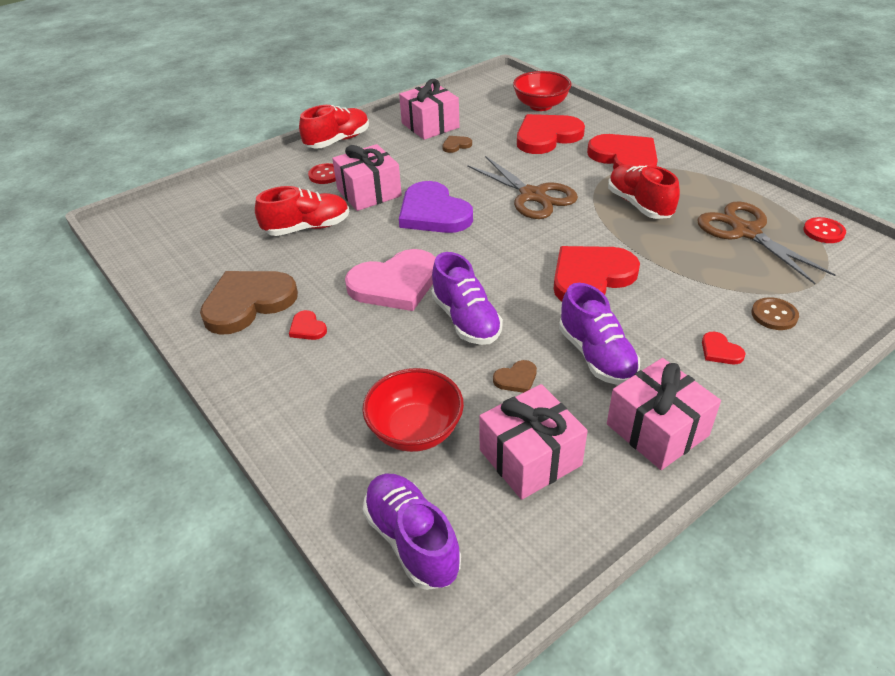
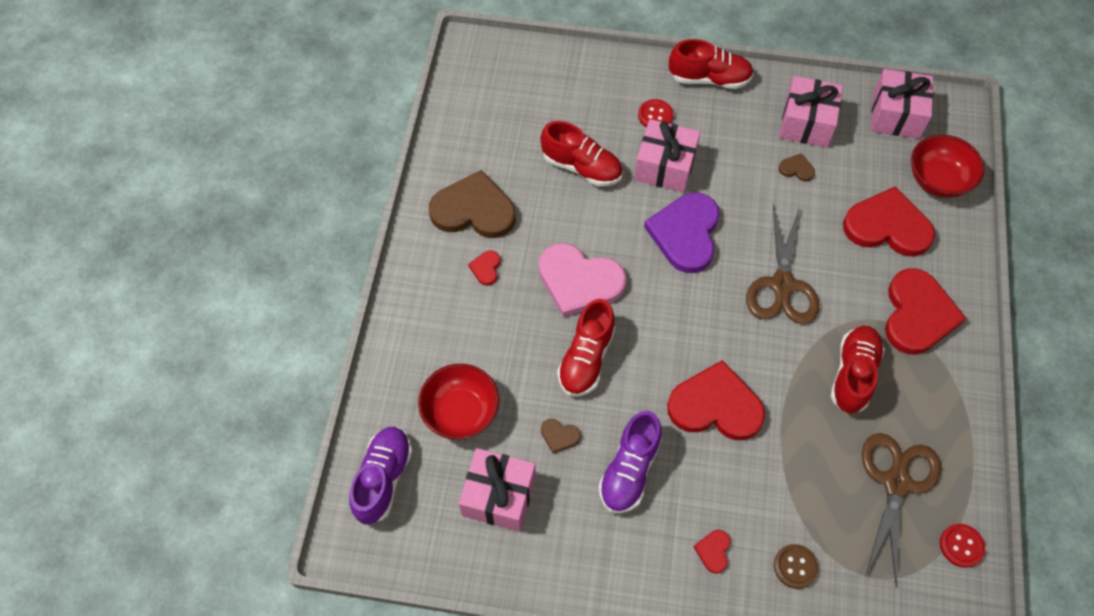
camera: 45 degrees right, 20 degrees up
(466, 320) = (586, 359): purple shoe -> red shoe
(657, 430) = (592, 557): pink gift -> pink gift (896, 115)

